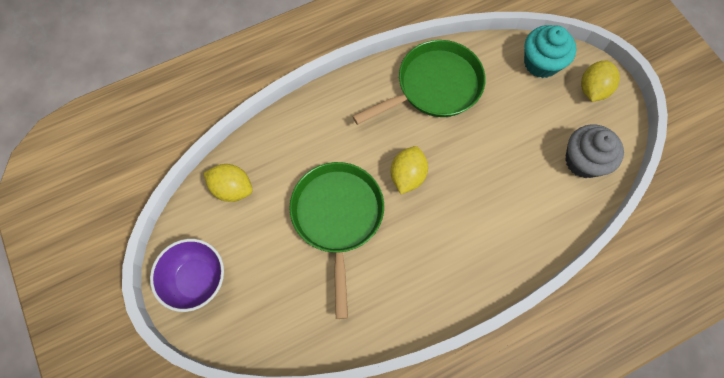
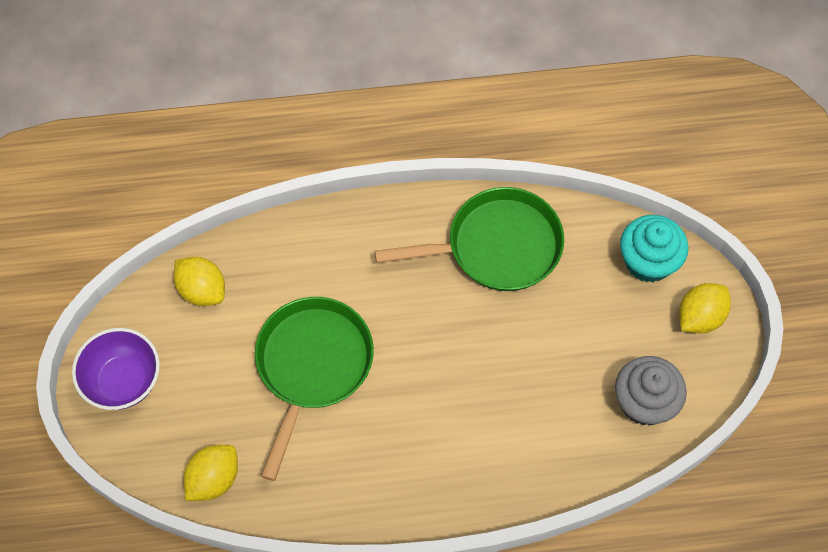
camera: 20 degrees right, 5 degrees down
(407, 176) = (416, 345): yellow lemon -> yellow lemon (213, 479)

